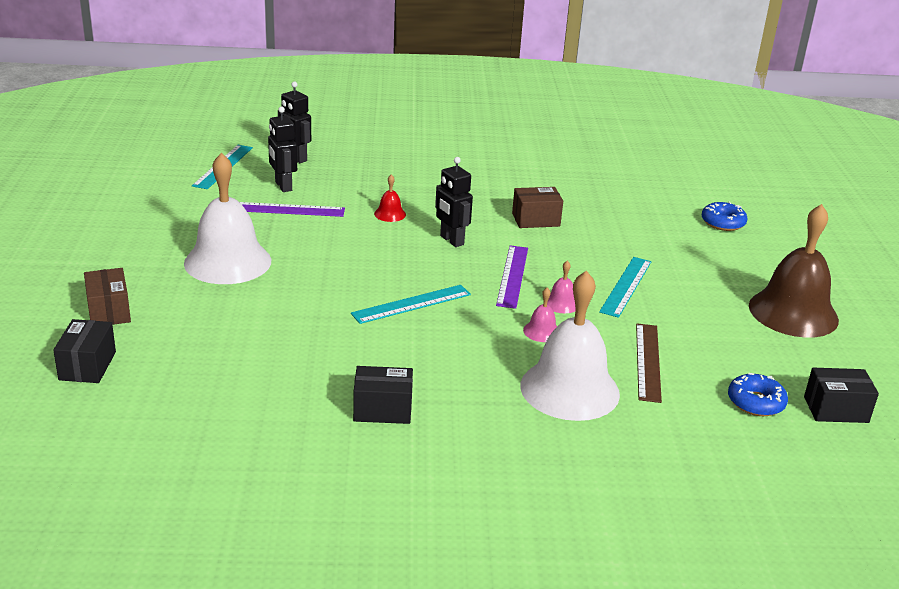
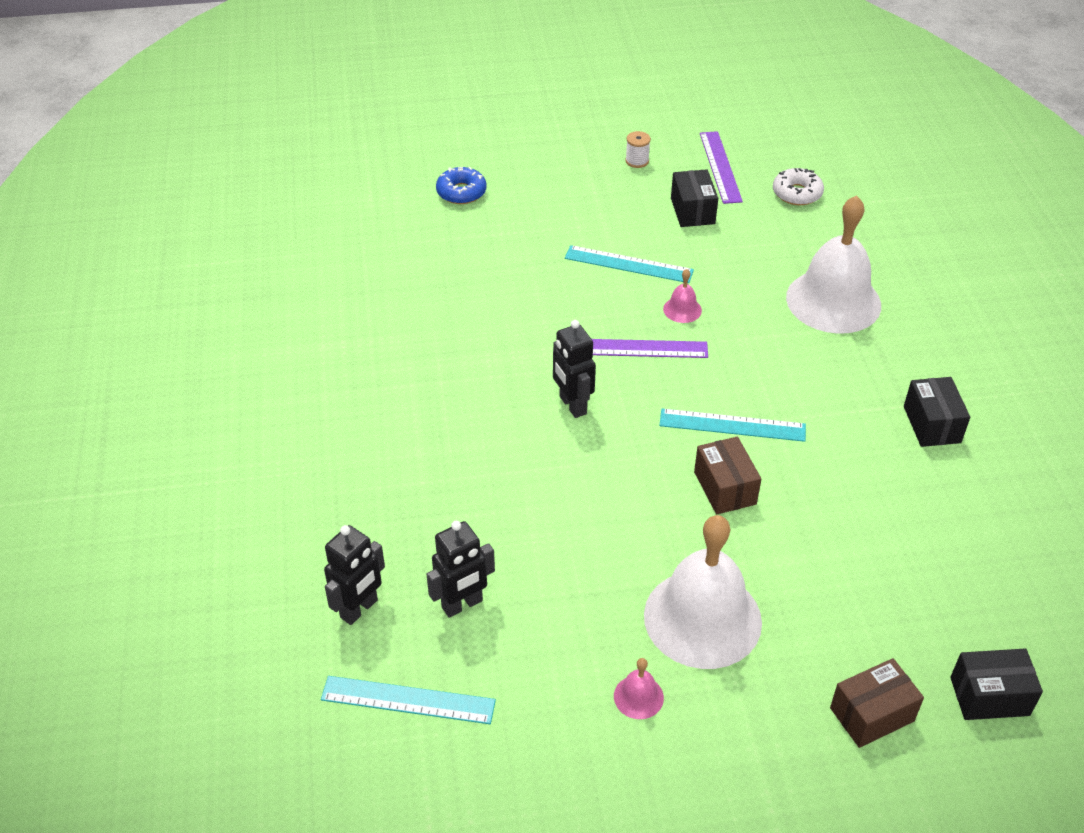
camera: 95 degrees left, 15 degrees up
(289, 209) = (535, 582): purple ruler -> purple ruler (720, 167)
(390, 214) = (518, 471): red bell -> none
(411, 304) = (732, 425): turquoise ruler -> turquoise ruler turned 45 degrees counterclockwise
(451, 240) = (572, 405): black robot -> black robot turned 105 degrees clockwise
(536, 220) = (496, 335): brown box -> brown box (725, 488)
(541, 331) = (742, 322): pink bell -> pink bell (638, 697)
(647, 361) = (763, 252): brown ruler -> none
(755, 402) = (797, 193): blue donut -> white donut
(793, 312) = (637, 161): brown bell -> white spool
(836, 409) = (785, 153): black box -> black box (692, 211)

